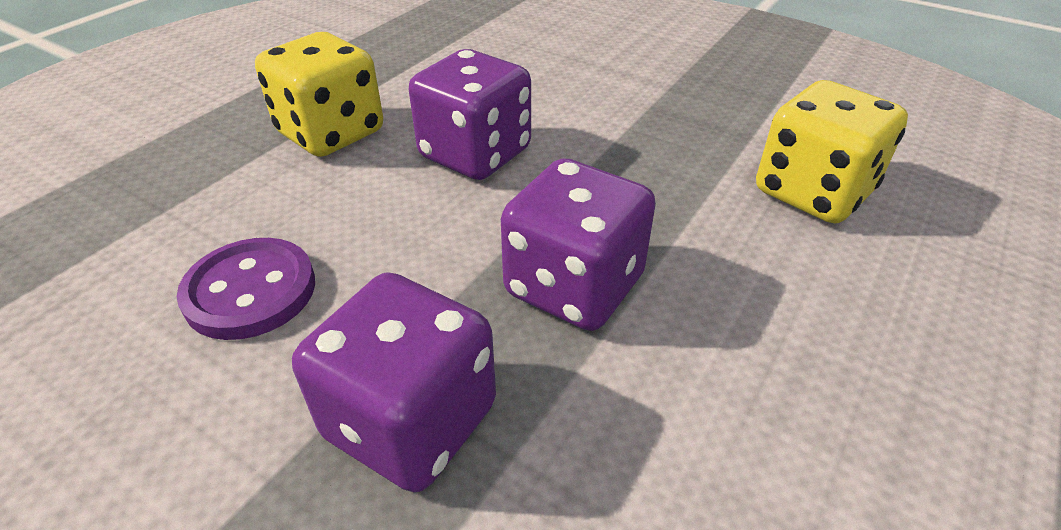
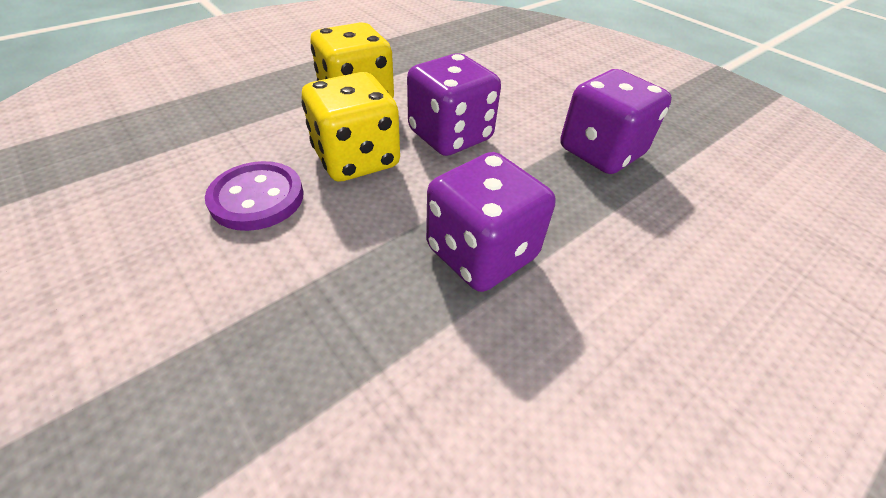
camera: 15 degrees right, 5 degrees up
(411, 421) = (322, 321): purple dice -> purple dice (601, 152)
(813, 192) = (709, 226): yellow dice -> yellow dice (356, 159)

